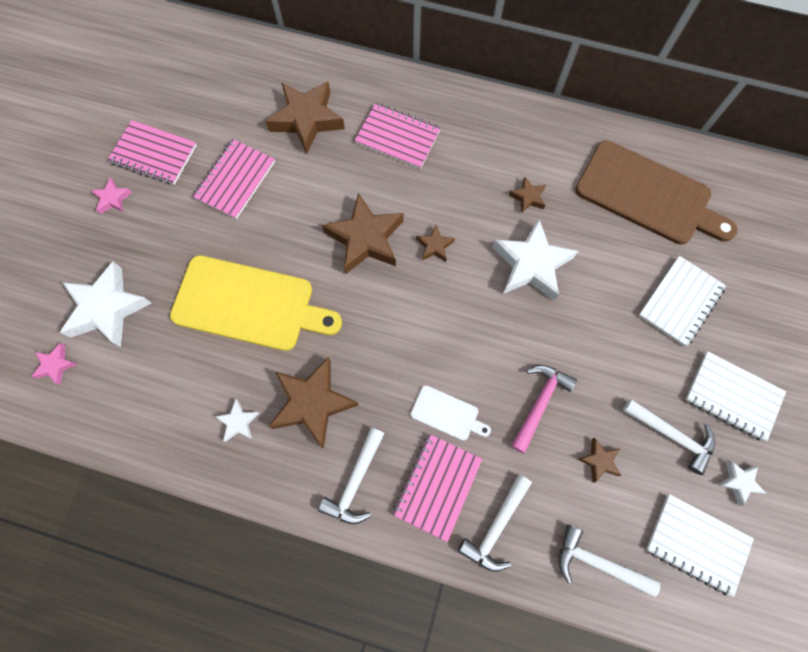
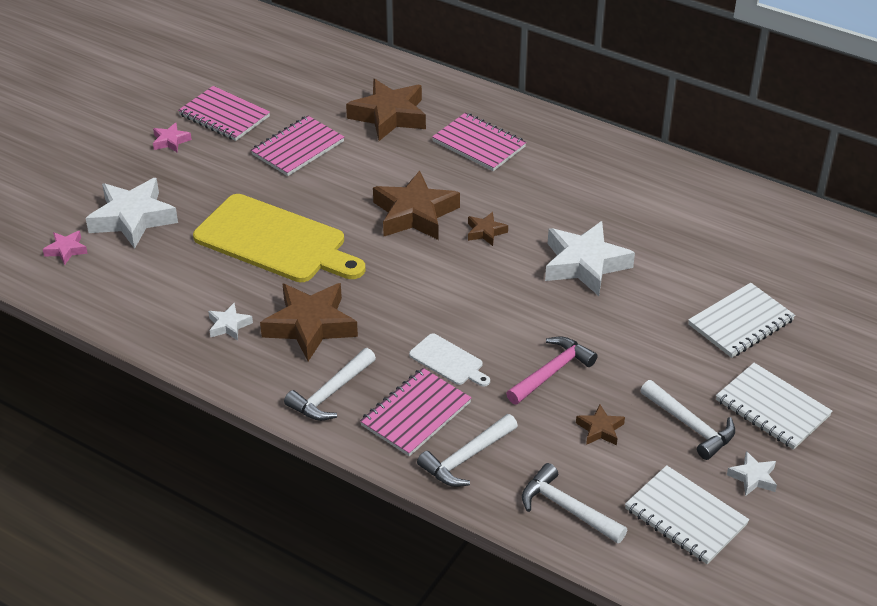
camera: 15 degrees right, 30 degrees down
(528, 197) = (601, 212): brown star -> none
(648, 195) = (736, 233): brown cutting board -> none

